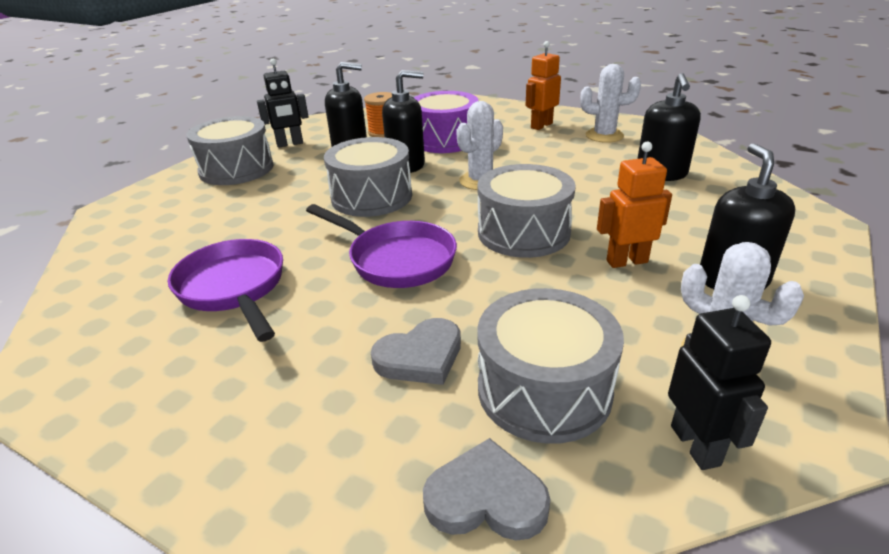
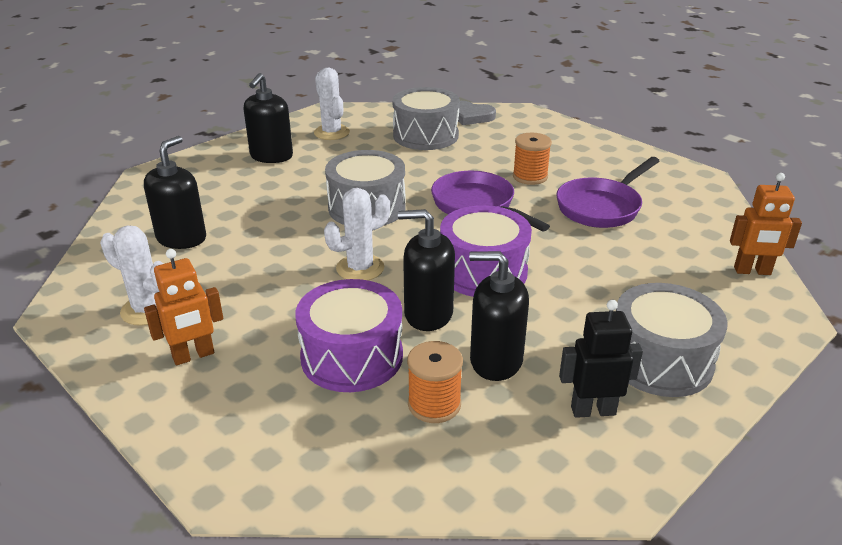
camera: 165 degrees left, 0 degrees up
(234, 289) = (601, 207): purple pan -> purple pan turned 60 degrees clockwise
(330, 323) = (530, 176): none -> orange spool
(371, 197) = (483, 271): grey drum -> purple drum
(420, 357) = (480, 154): grey heart -> none
(626, 261) = (318, 176): orange robot -> orange robot (752, 271)
(695, 445) = (379, 115): black robot -> none

